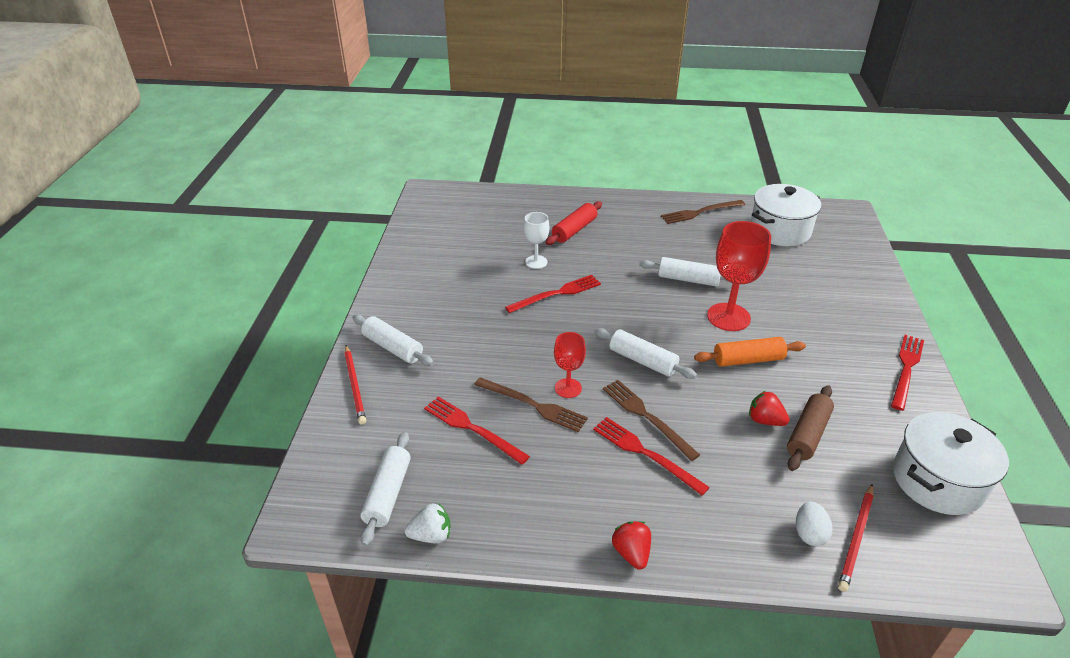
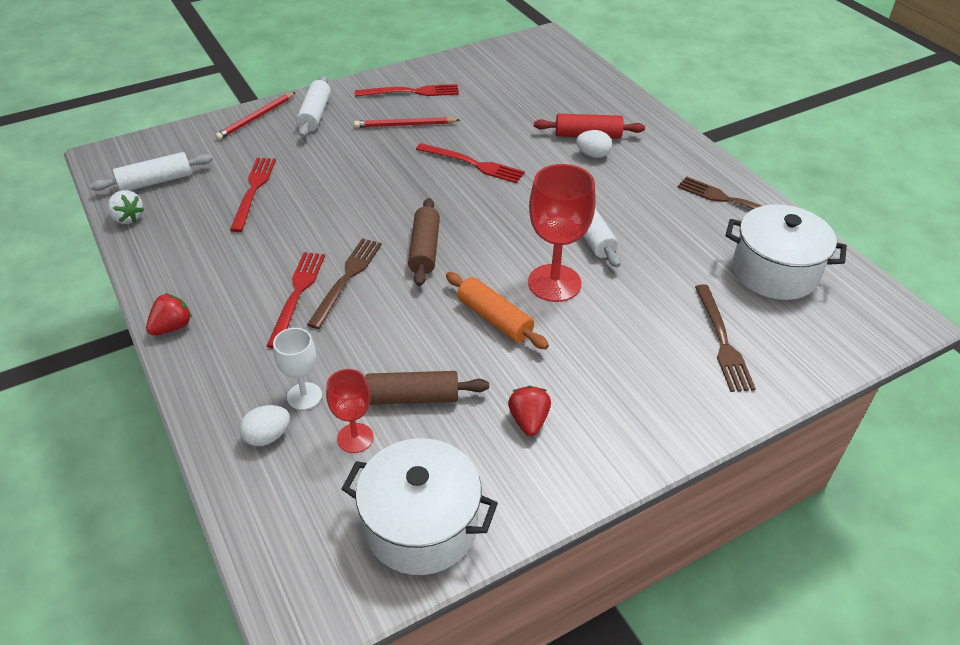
camera: 55 degrees right, 5 degrees up
(533, 405) = (307, 210): brown fork -> brown fork (722, 341)
(536, 262) = (508, 134): white goblet -> white goblet (304, 396)
(568, 388) = (345, 220): red goblet -> red goblet (355, 438)
(599, 238) = (593, 155): none -> white egg
(642, 361) = (425, 249): white rolling pin -> brown rolling pin
(765, 420) = (408, 359): red strawberry -> red strawberry (528, 420)
(856, 539) = (283, 474): red pencil -> red pencil (405, 125)
(906, 369) = (605, 454): red fork -> red fork (411, 92)

